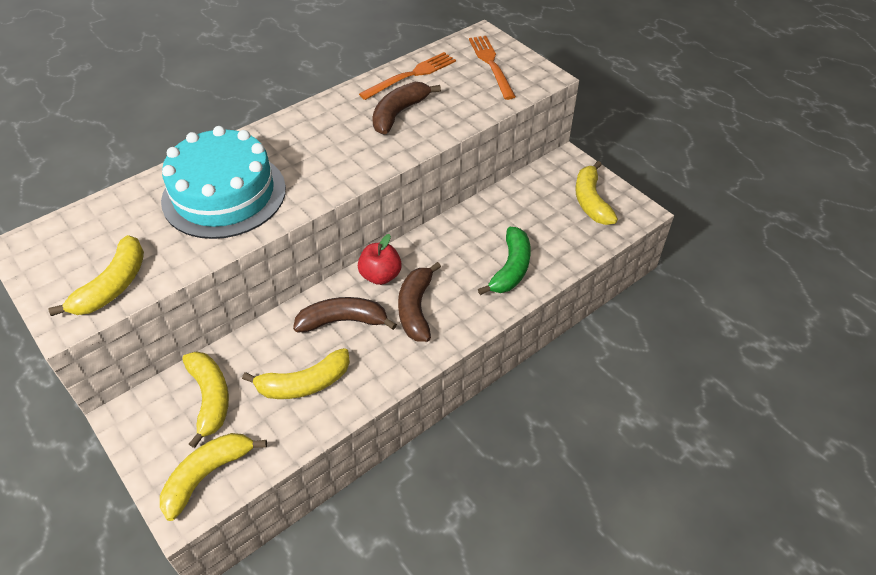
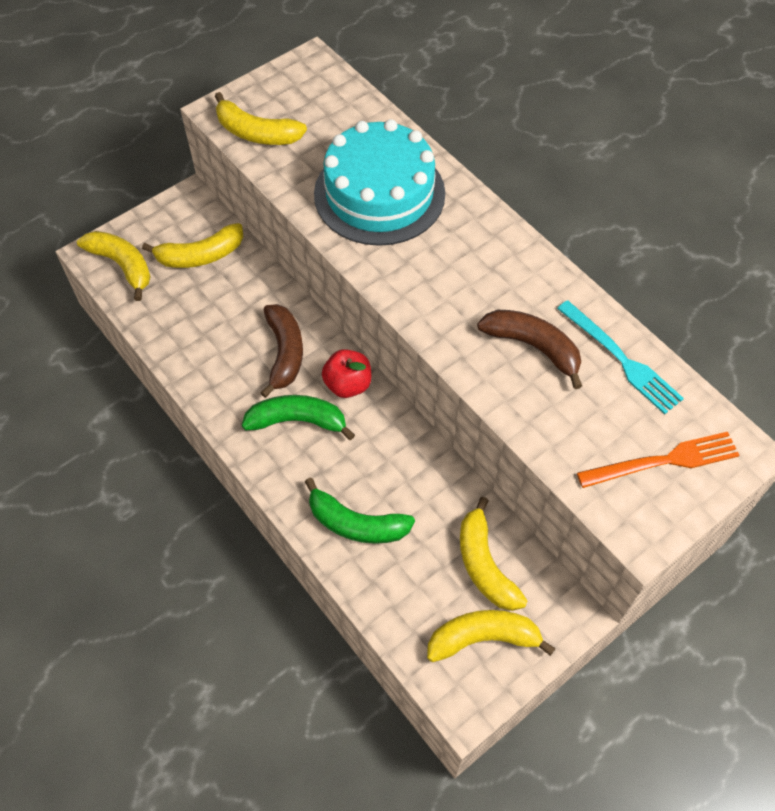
camera: 90 degrees right, 10 degrees up
(304, 383) = (209, 326): yellow banana -> yellow banana (484, 565)
(411, 75) = (621, 359): orange fork -> turquoise fork
(416, 309) = (297, 421): brown banana -> green banana

